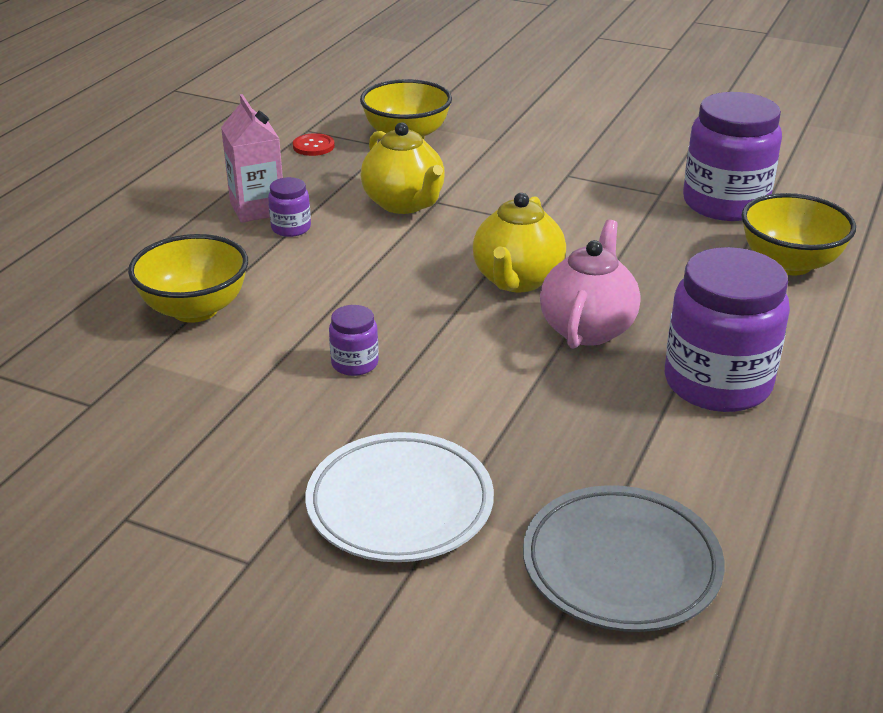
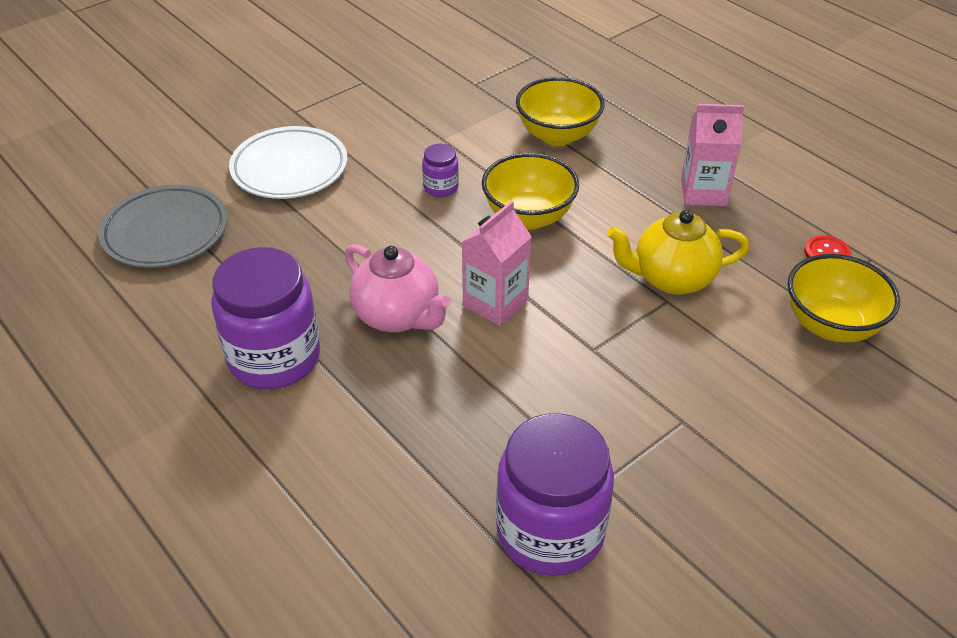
camera: 115 degrees right, 10 degrees up
(291, 228) = (658, 202): purple jar -> none
(517, 280) = (495, 303): yellow teapot -> pink carton
(789, 264) = (398, 514): yellow bowl -> yellow bowl (528, 217)

